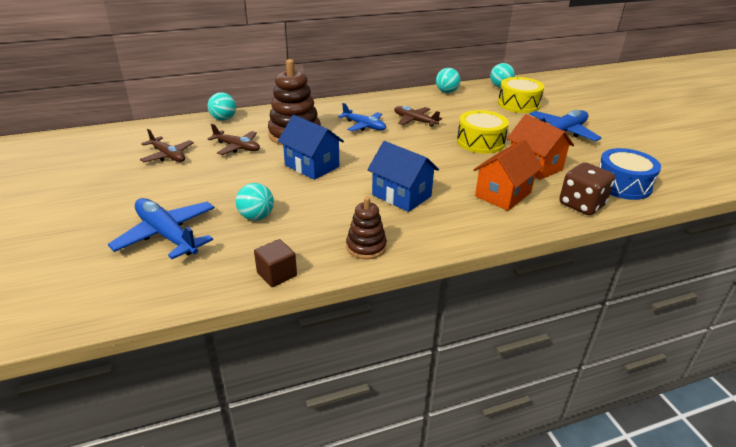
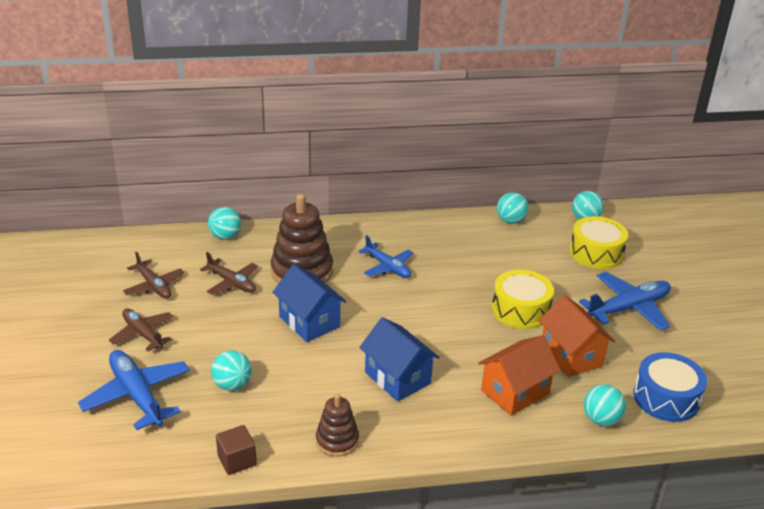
camera: 10 degrees right, 0 degrees up
(415, 121) = (452, 266): brown plane -> brown plane (143, 334)
(581, 205) = (601, 419): brown dice -> turquoise ball

